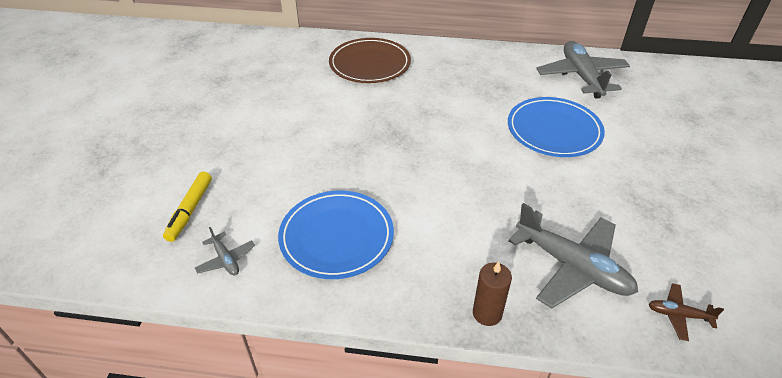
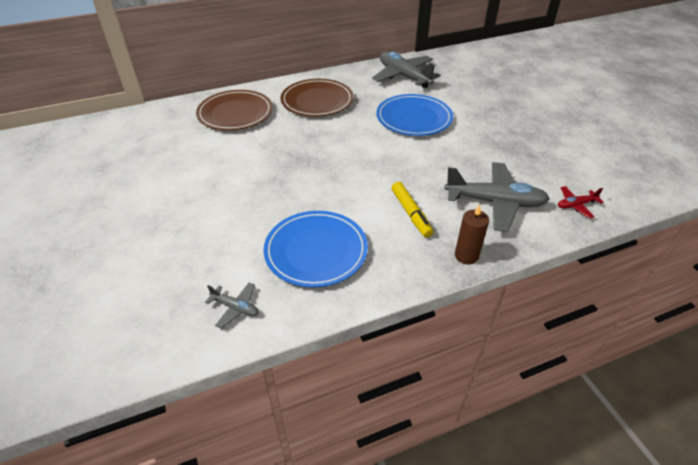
camera: 30 degrees left, 0 degrees up
(190, 210) = (167, 284): yellow marker -> yellow marker (411, 213)
(460, 76) = (317, 101): none -> brown plate
(678, 315) = (576, 205): brown plane -> red plane

